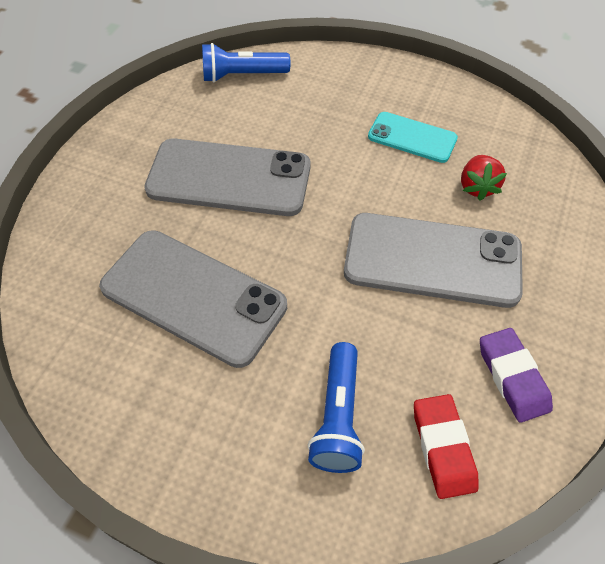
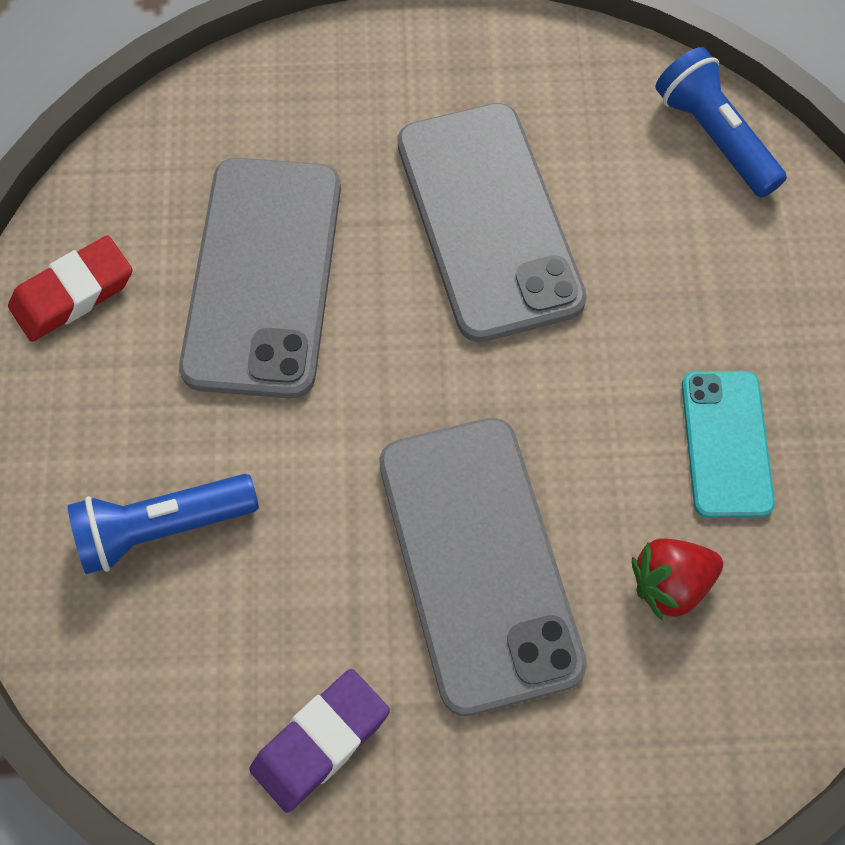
camera: 65 degrees right, 10 degrees up
(443, 448) = (171, 677): red eraser -> red eraser (73, 293)

